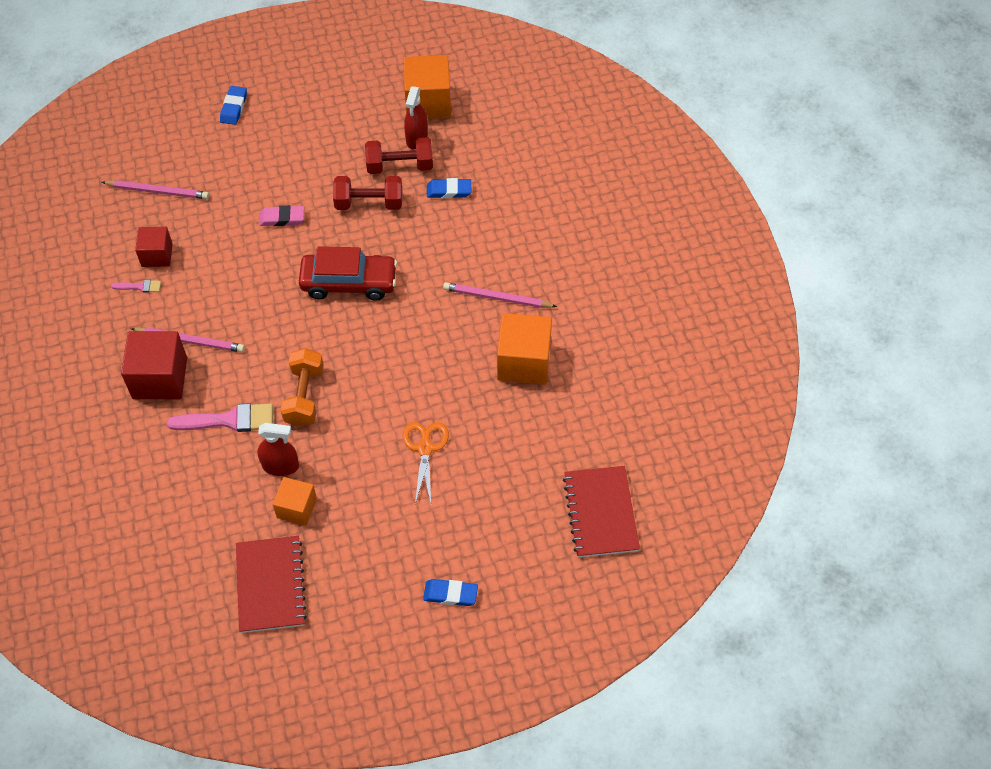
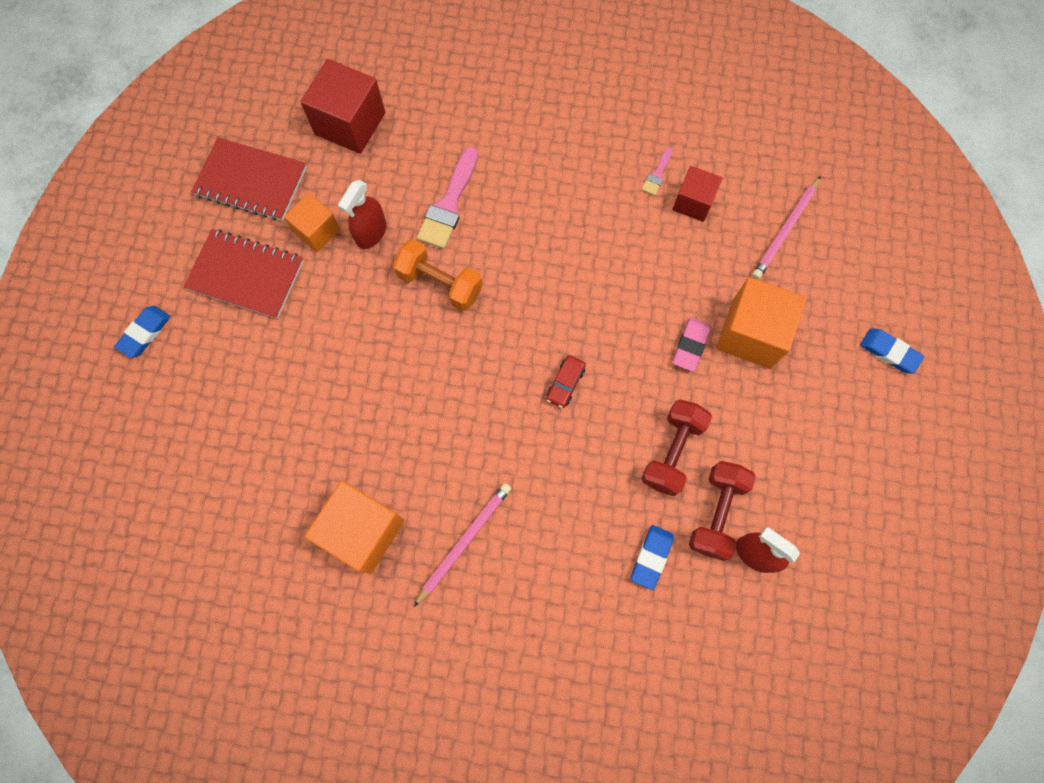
camera: 115 degrees right, 15 degrees up
(160, 378) = (531, 159): red cube -> red cube (350, 123)
(190, 341) = (563, 200): pink pencil -> none
(349, 282) = (565, 383): red car -> red car, size x0.45
(425, 448) = (314, 377): orange scissors -> none
(428, 102) = (812, 596): orange cube -> orange cube (751, 334)
(600, 513) = (137, 522): red notebook -> red notebook (246, 275)

